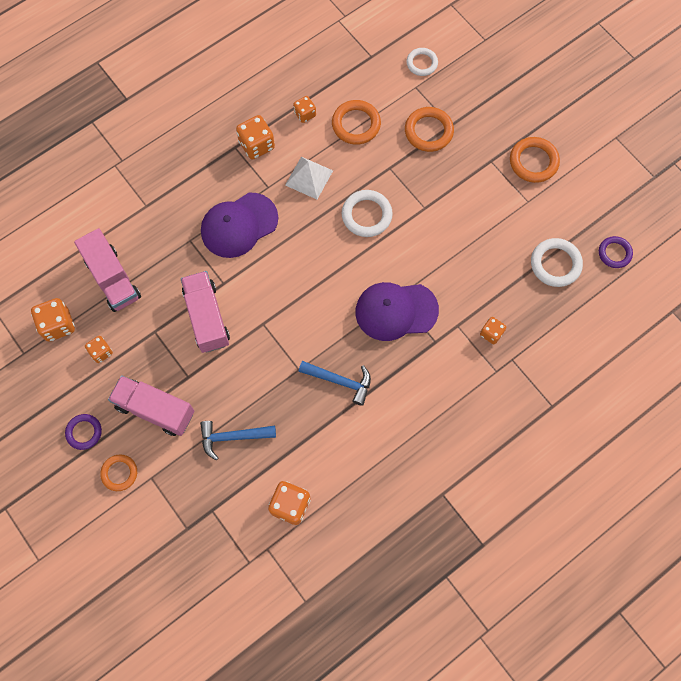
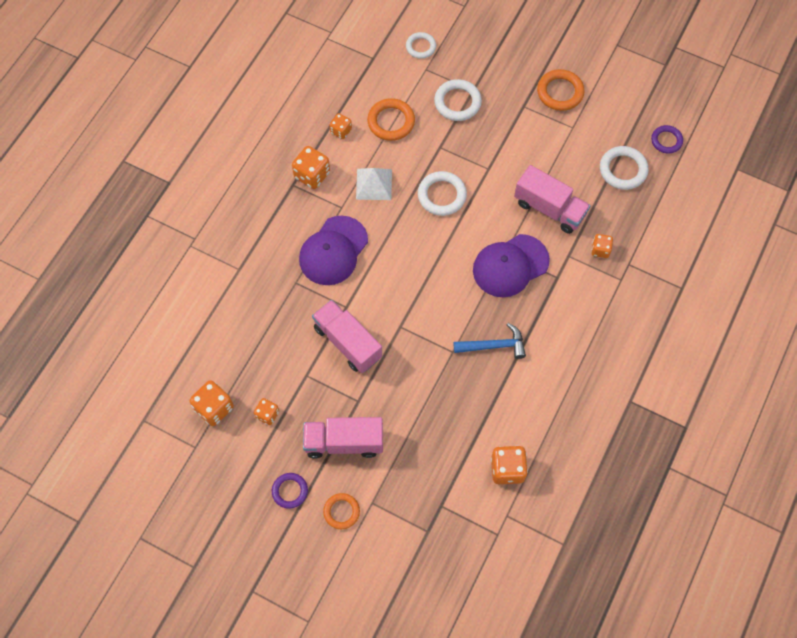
camera: 25 degrees left, 5 degrees down
(113, 279) = (243, 346): pink truck -> pink truck (549, 208)
(233, 437) = (426, 434): blue hammer -> none
(428, 131) = (457, 102): orange ring -> white ring

